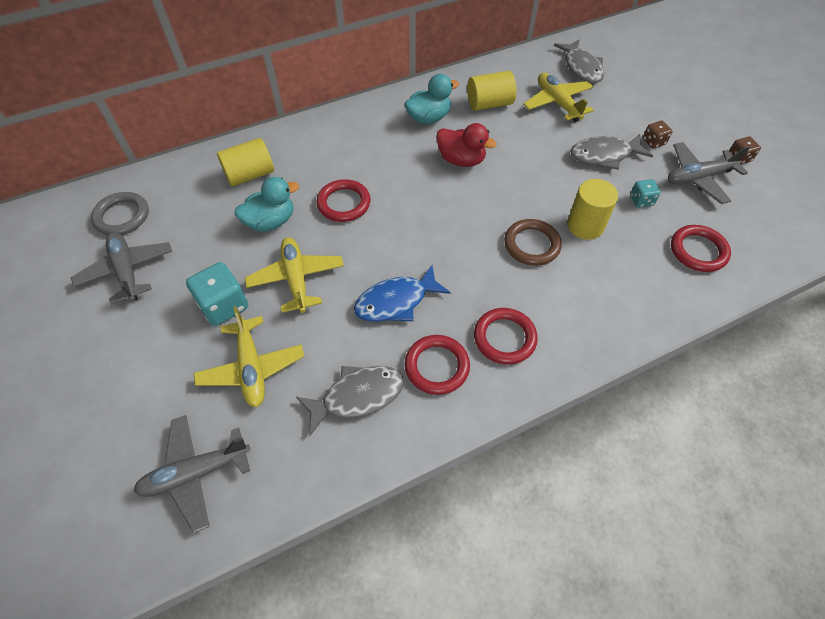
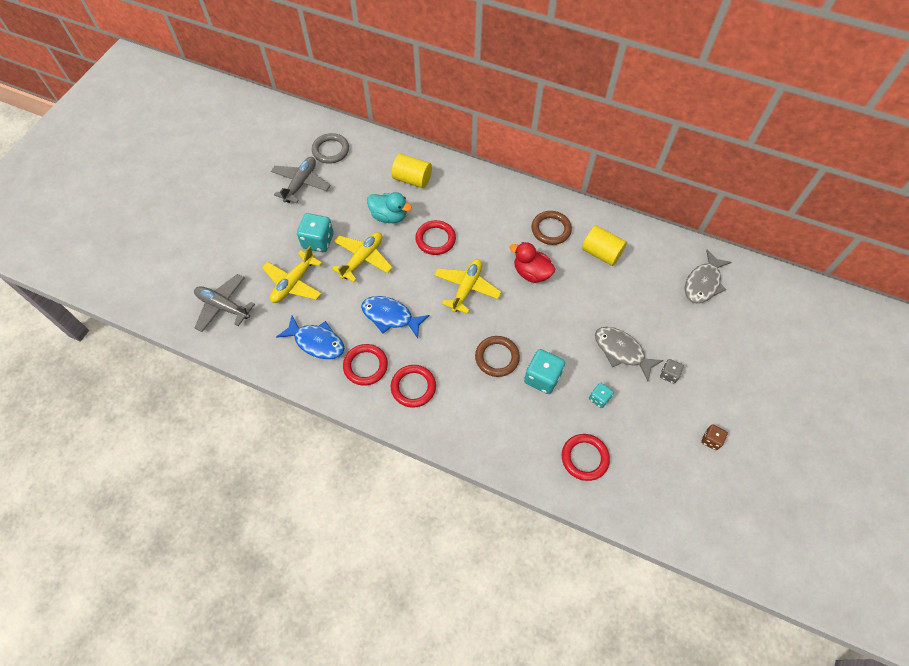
camera: 50 degrees right, 5 degrees up
(357, 396) = (316, 342): grey fish -> blue fish
(429, 118) = (551, 229): turquoise duck -> brown ring
(461, 160) = (531, 273): red duck -> red duck turned 135 degrees clockwise
(557, 103) = (646, 292): yellow plane -> yellow plane (466, 288)
(585, 226) = (542, 378): yellow cylinder -> turquoise dice
(653, 142) = (669, 374): brown dice -> grey dice
(698, 178) = (659, 423): grey plane -> none

